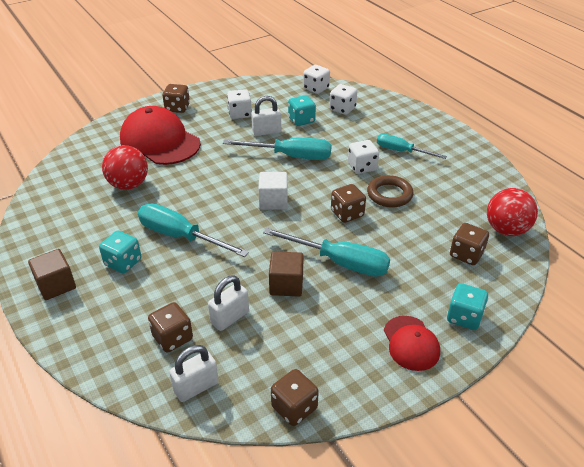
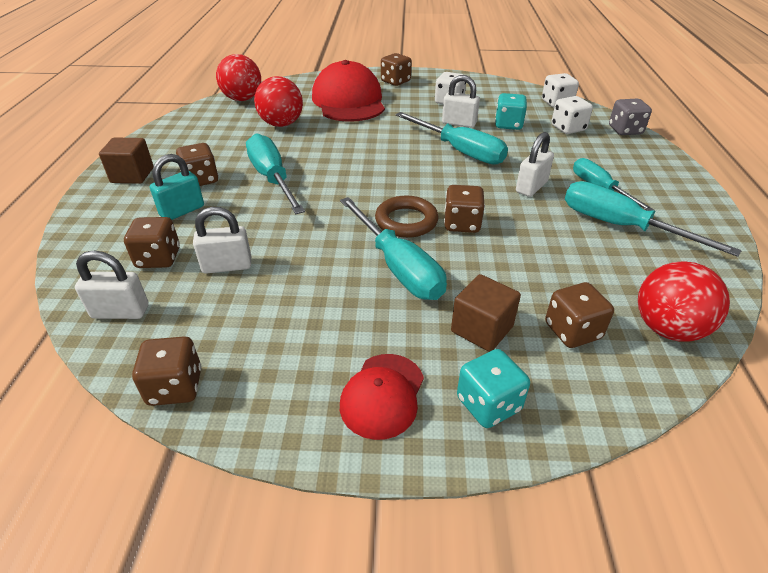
camera: 35 degrees right, 0 degrees up
(62, 173) = (242, 99): none -> red ball
(123, 262) = (201, 180): turquoise dice -> brown dice
(142, 294) = (182, 211): none -> turquoise padlock
(273, 201) = (394, 183): white cube -> none
(286, 285) = (316, 262): brown cube -> brown cube (482, 329)
(362, 167) = (531, 187): white dice -> white padlock
(378, 98) = (625, 130): none -> grey dice
(389, 194) = (536, 225): brown ring -> brown ring (406, 221)
(434, 174) = (621, 226): none -> turquoise screwdriver

